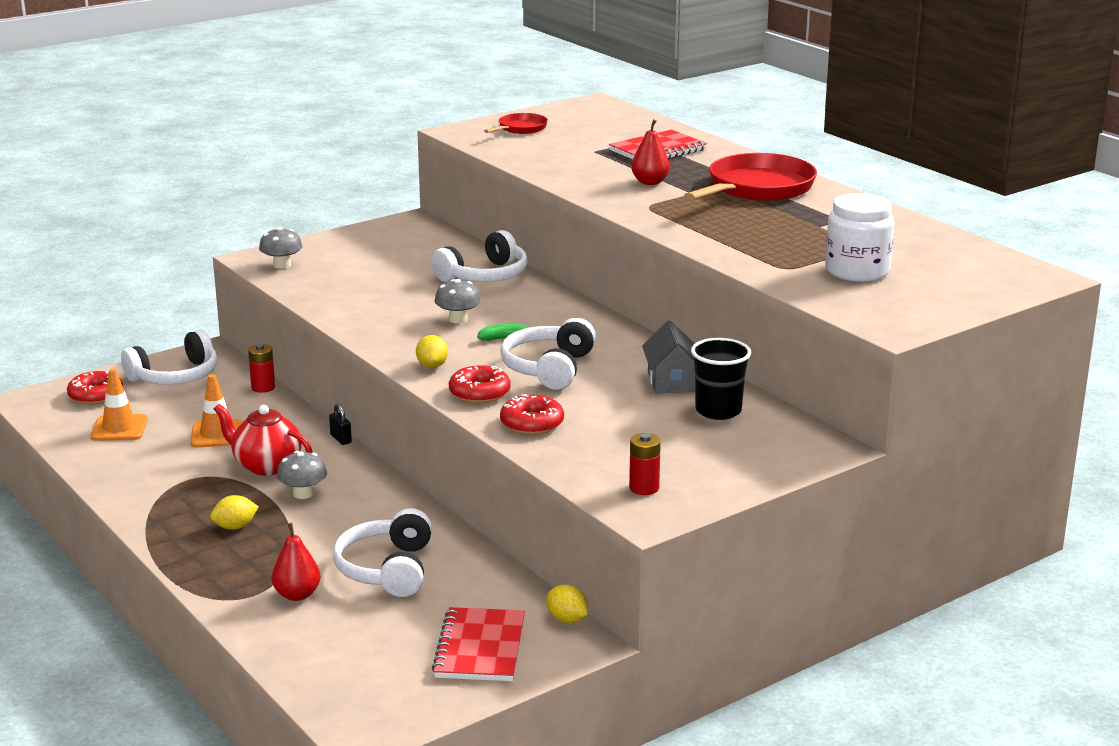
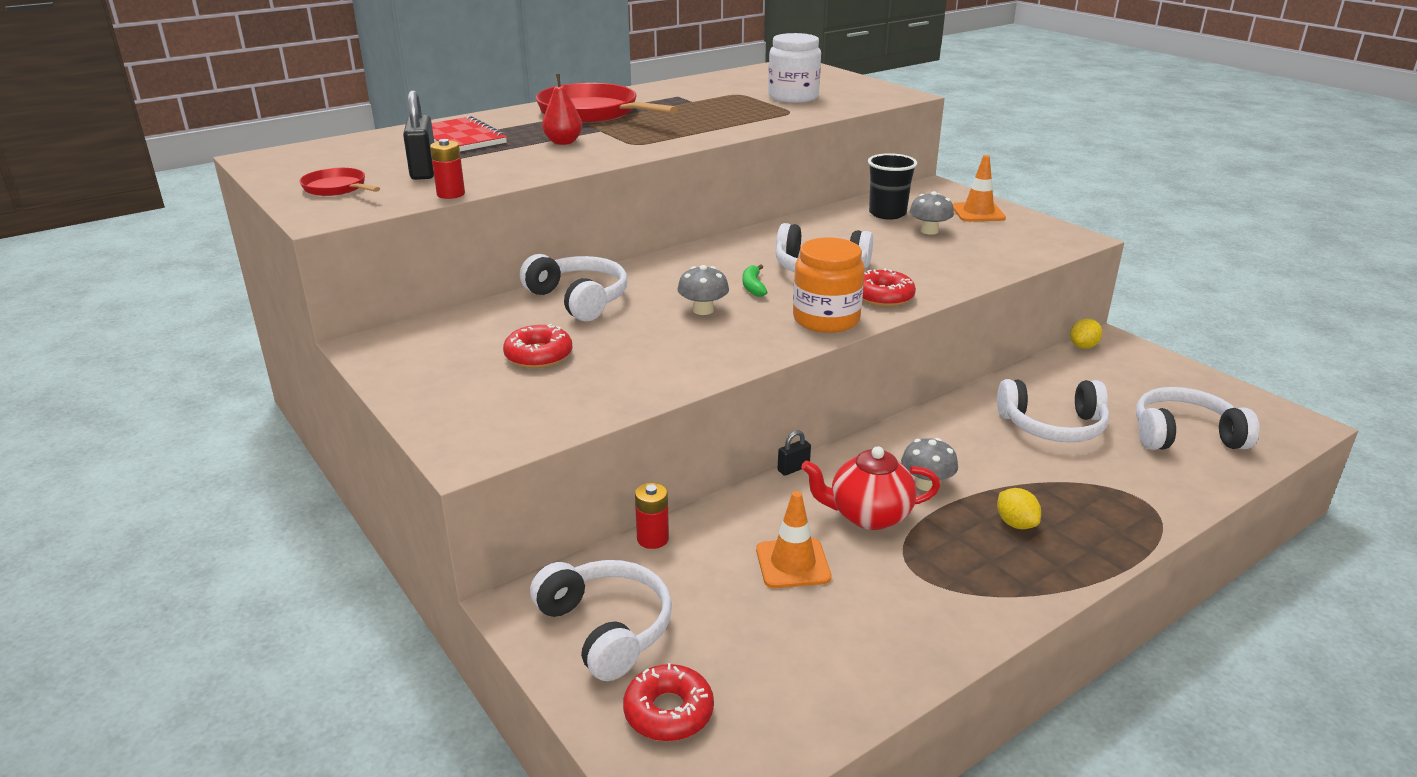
camera: 90 degrees left, 5 degrees up
(119, 428) = (784, 662): orange traffic cone -> orange traffic cone (978, 213)
(266, 465) = (868, 515): red teapot -> red teapot turned 60 degrees clockwise
(282, 265) = (503, 428): grey mushroom -> grey mushroom (929, 231)
(297, 595) = (1125, 472): red pear -> none
(356, 645) = (1184, 435): none -> white headphones
(432, 366) = (826, 319): yellow lemon -> orange jar
(480, 648) = (1147, 379): red notebook -> none
(532, 423) = (939, 275): red donut -> red donut (538, 355)
(563, 146) = (423, 171): none -> black padlock
(644, 488) = (1032, 238): red battery -> red battery (451, 194)
(672, 381) = (836, 226): grey house -> none

